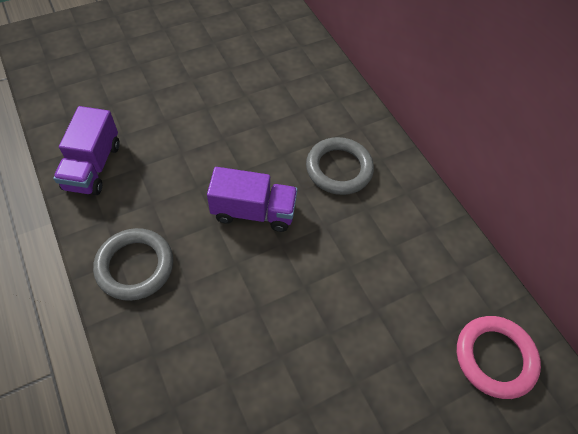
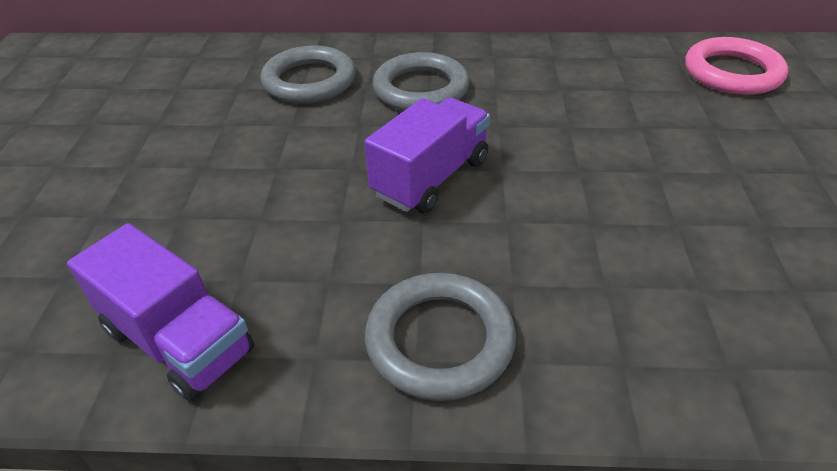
camera: 55 degrees left, 15 degrees down
(310, 110) = (309, 81): none -> grey ring

